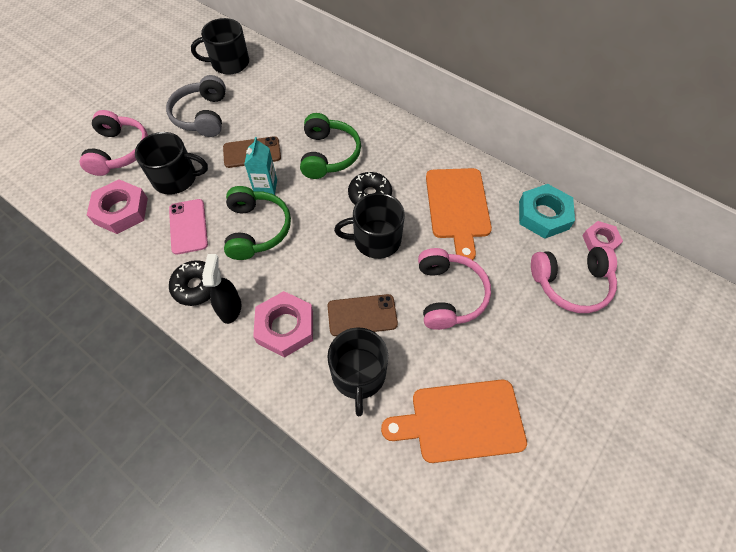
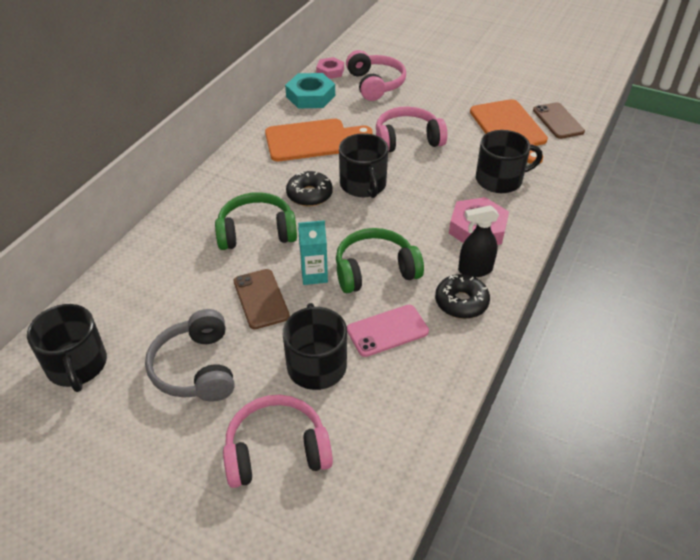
camera: 100 degrees left, 15 degrees down
(121, 210) = (382, 408): pink nut -> none
(202, 116) = (196, 368): grey headphones -> grey headphones turned 90 degrees clockwise
(362, 315) = (446, 184): brown phone -> brown phone (558, 121)

